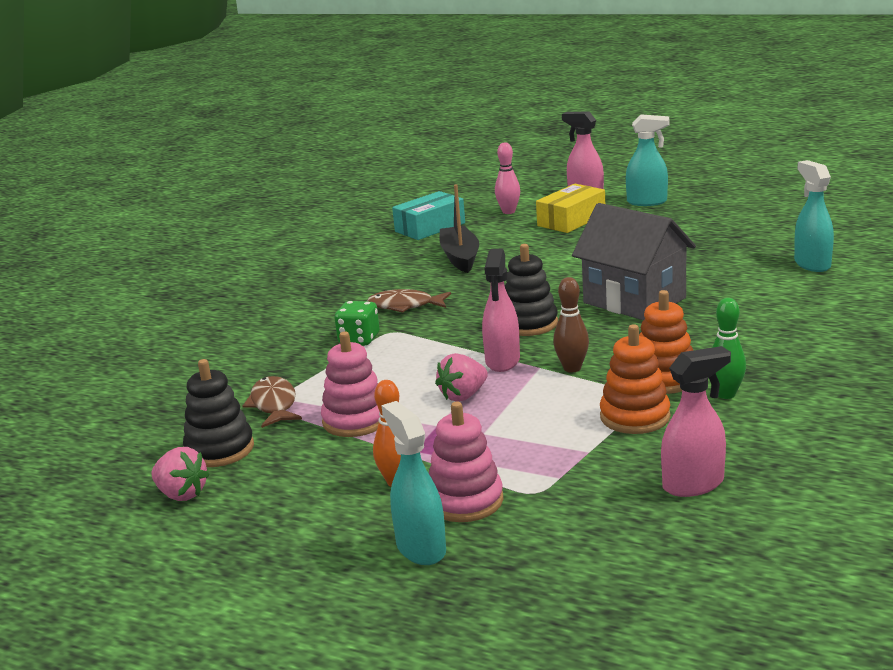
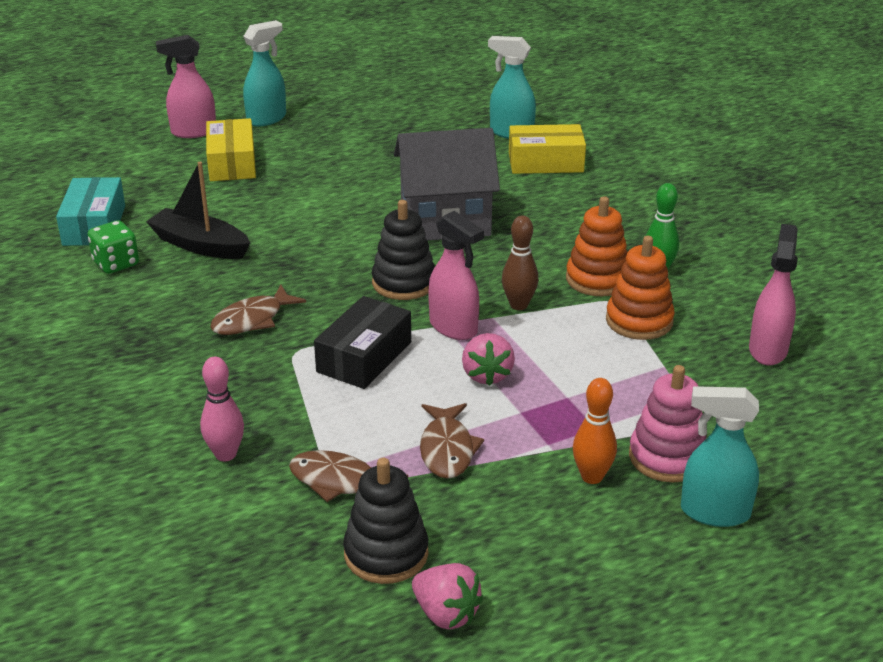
camera: 55 degrees left, 10 degrees up
(182, 494) = (446, 614): pink strawberry -> pink strawberry turned 60 degrees clockwise
(355, 420) = (447, 449): pink stacking toy -> brown fish
(359, 339) = (280, 375): green dice -> green dice (116, 263)
(419, 352) = (364, 357): none -> black box
(508, 212) = (147, 176): pink bowling pin -> pink bowling pin (225, 454)
(796, 292) = (545, 162): none -> yellow box

